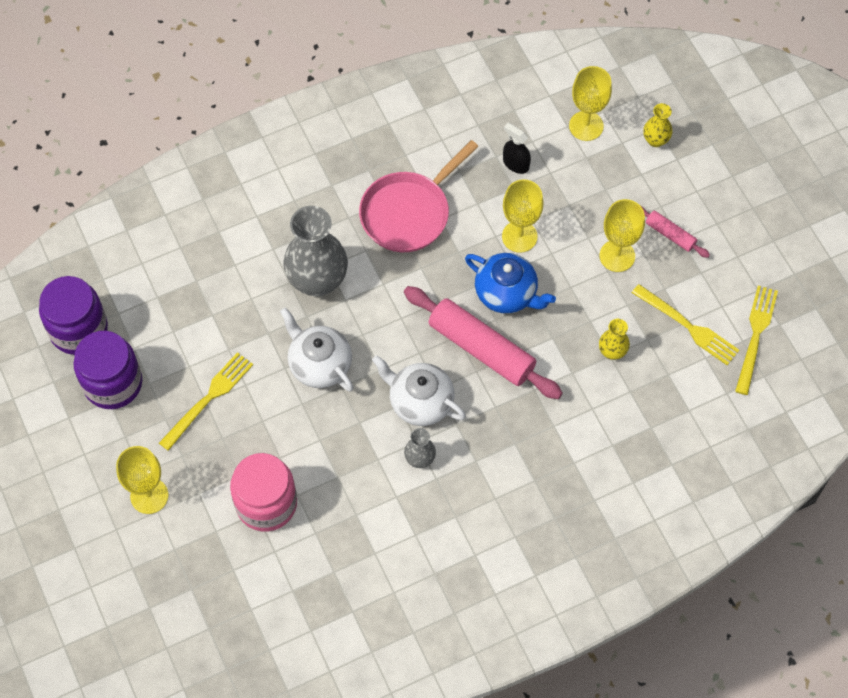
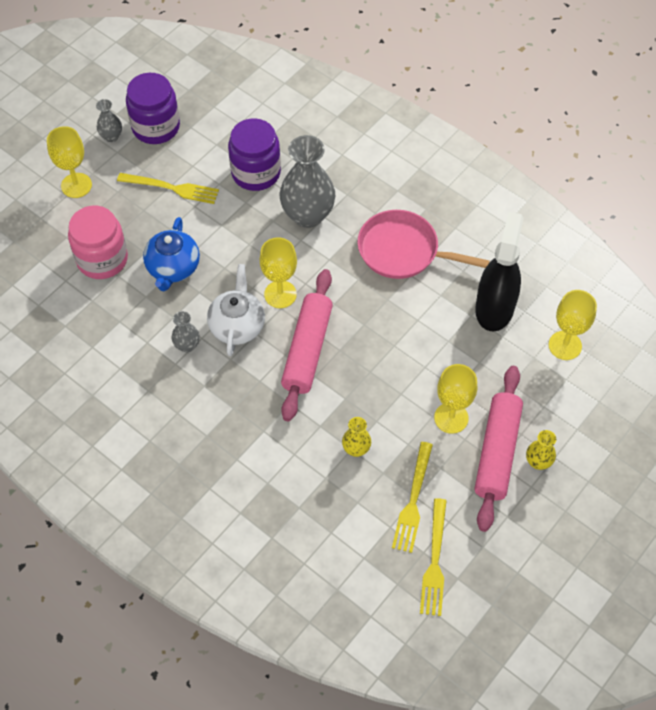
camera: 65 degrees right, 5 degrees down
(79, 329) = (188, 90): purple jar -> purple jar (256, 173)
(99, 434) = (111, 136): none -> grey vase
(319, 364) = (236, 245): white teapot -> none
(507, 293) = (368, 348): blue teapot -> blue teapot (173, 268)
(515, 164) = (494, 307): black spray bottle -> black spray bottle, size x2.13
(519, 236) = (427, 337): yellow goblet -> yellow goblet (280, 294)
(655, 140) = (585, 405): yellow vase -> yellow vase (538, 462)
(670, 234) = (496, 452): pink rolling pin -> pink rolling pin, size x2.04
(755, 335) = (434, 561): yellow fork -> yellow fork turned 105 degrees clockwise

